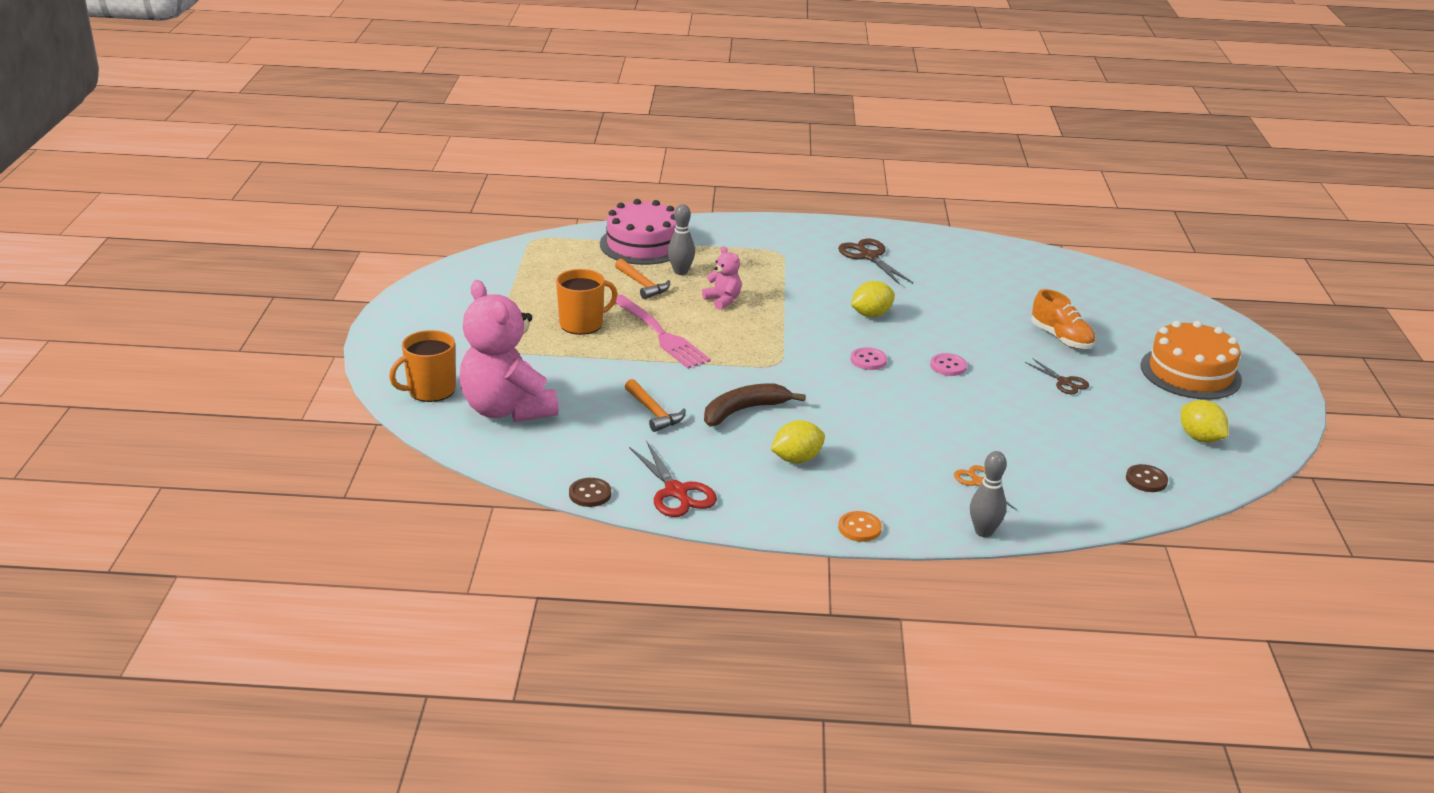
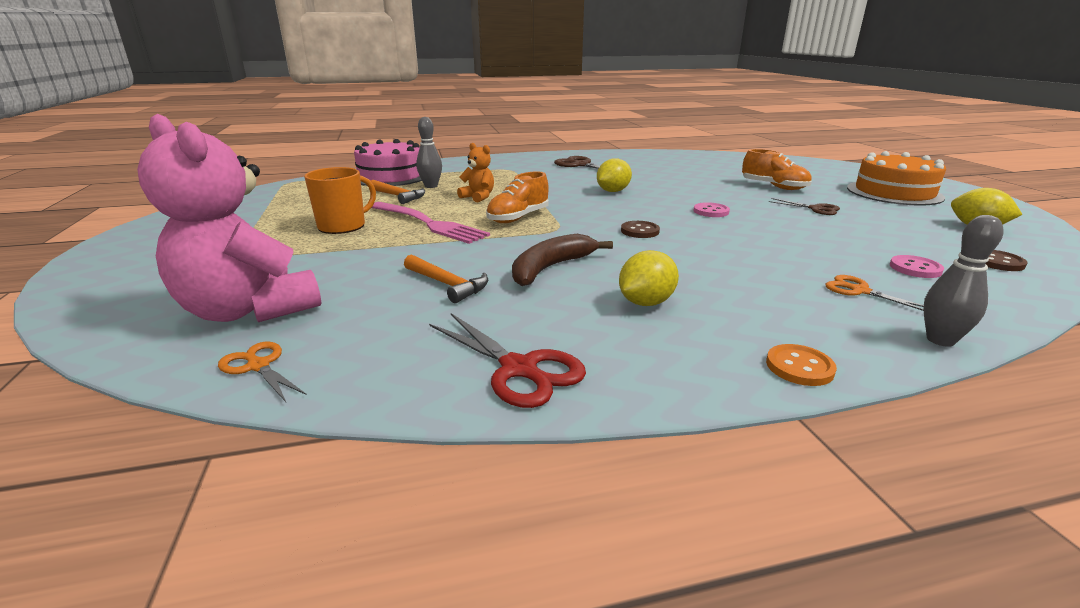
camera: 15 degrees left, 5 degrees down
(430, 390) = (137, 306): orange mug -> none
(516, 457) = (258, 366): none -> orange scissors
(590, 494) = (386, 398): brown button -> brown button (640, 231)
(723, 300) = (478, 197): pink teddy bear -> orange teddy bear
(747, 341) = (518, 218): none -> orange shoe
(868, 360) = (639, 216): pink button -> pink button (915, 268)

